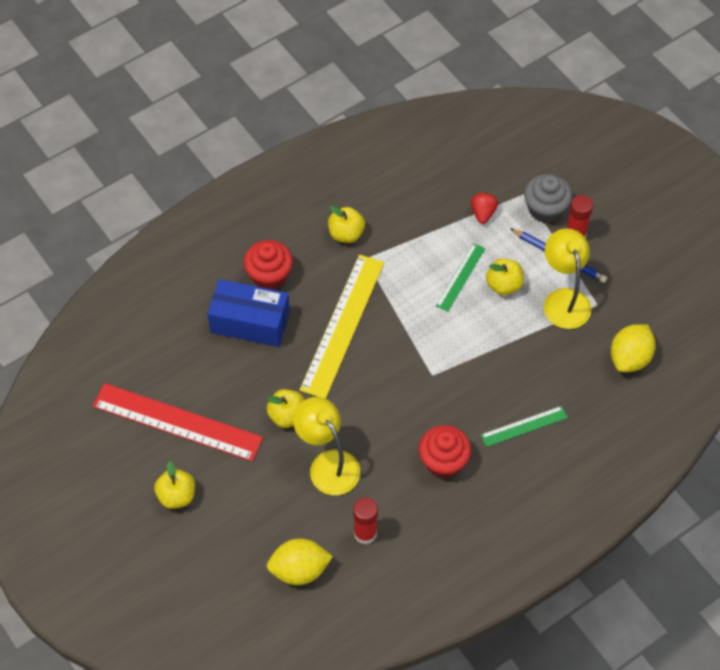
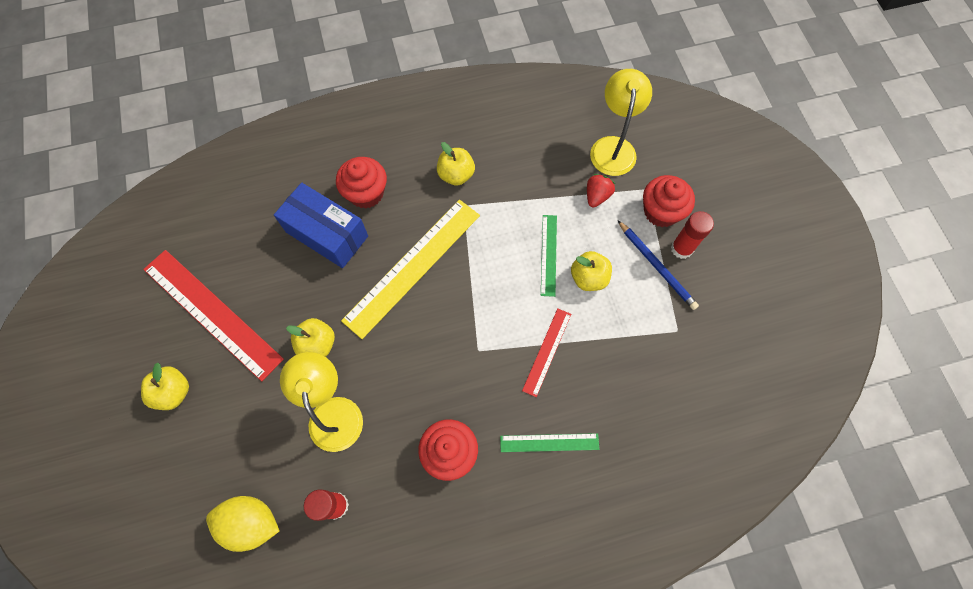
camera: 20 degrees right, 10 degrees up
(460, 277) = (548, 255): green ruler -> green ruler turned 45 degrees counterclockwise
(492, 356) = (547, 351): none -> red ruler
(545, 209) = (661, 211): grey cupcake -> red cupcake
(564, 299) = (644, 314): yellow lamp -> yellow lamp (613, 147)
(630, 358) = (691, 404): yellow lemon -> none

